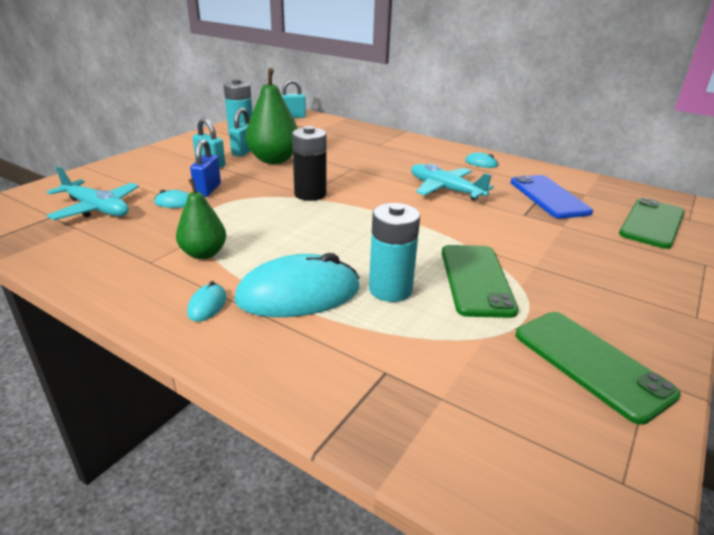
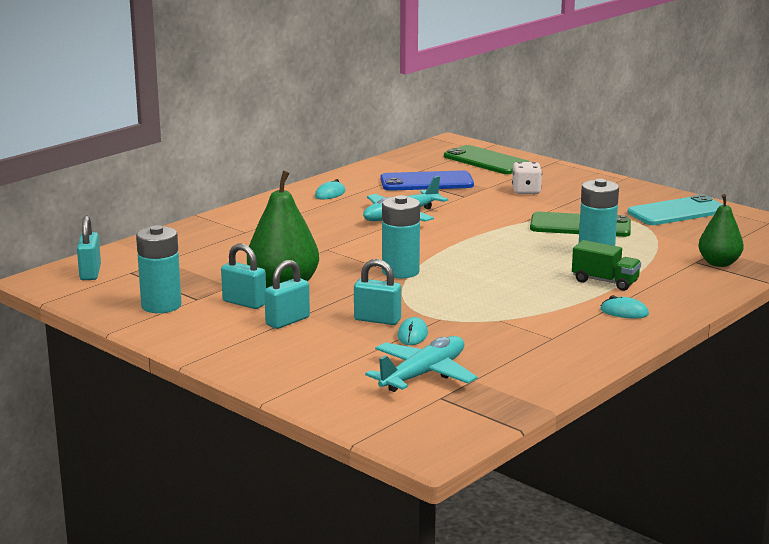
camera: 80 degrees left, 10 degrees down
(204, 253) = (536, 316): green pear -> green pear (719, 263)
(208, 190) = (377, 320): blue padlock -> turquoise padlock
(298, 294) = (605, 281): turquoise mouse -> green truck
(310, 194) = (400, 271): black battery -> turquoise battery
(571, 246) = (526, 191): none -> white dice
(591, 363) = (677, 212): green phone -> turquoise phone

